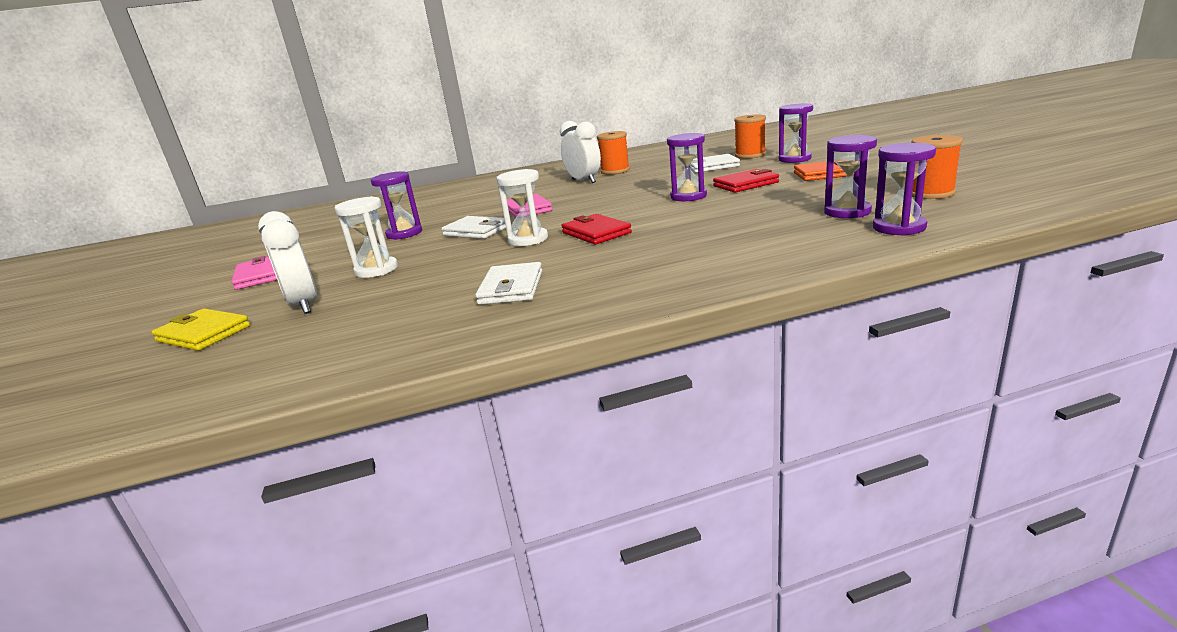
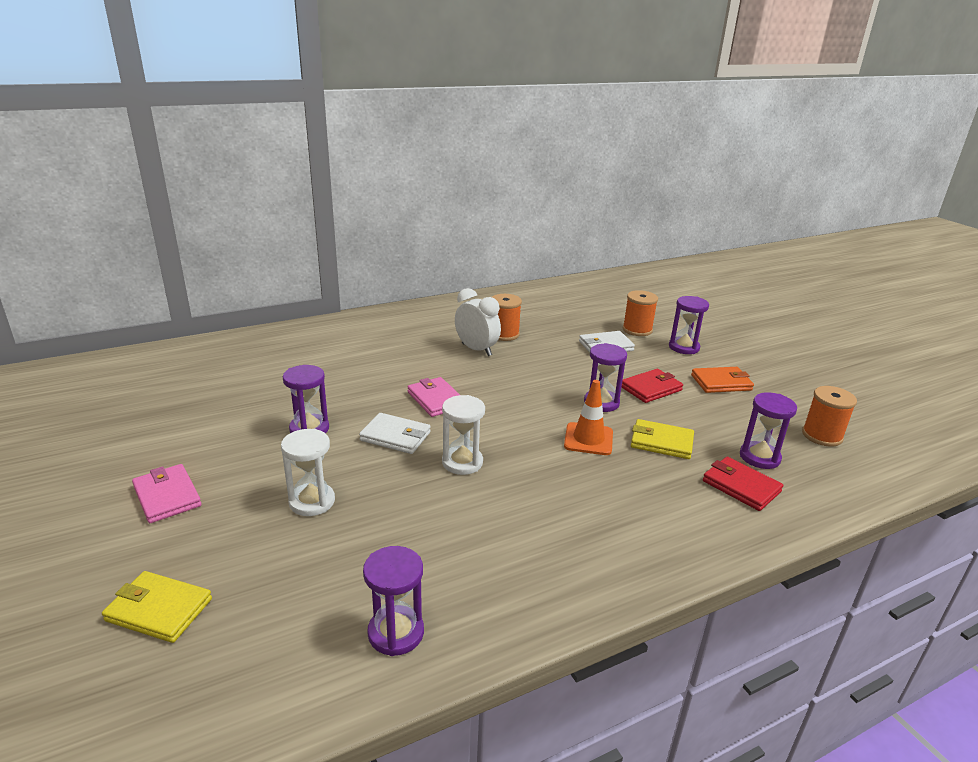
camera: 15 degrees left, 5 degrees up
(304, 305) = (257, 563): white clock -> none
(511, 288) = (482, 553): white wallet -> none
(596, 233) = (531, 460): red wallet -> red wallet (741, 486)
(662, 217) = (588, 439): none -> orange traffic cone
(739, 212) = (661, 442): none -> yellow wallet
(899, 228) = (810, 491): purple hourglass -> purple hourglass (396, 633)

